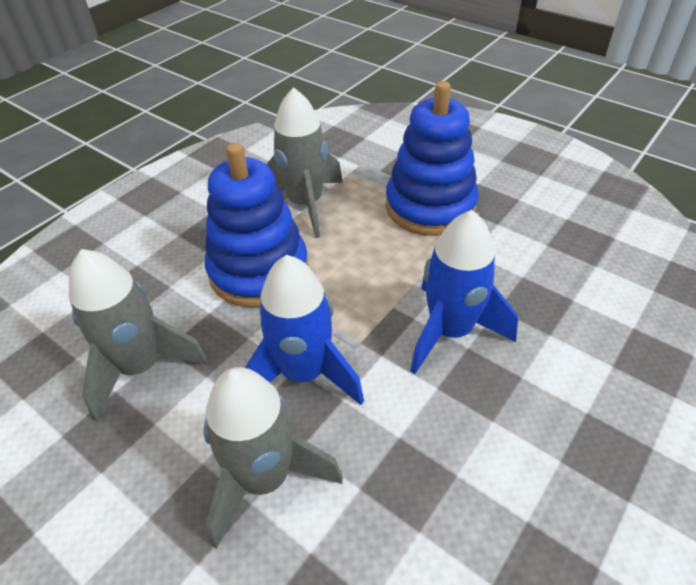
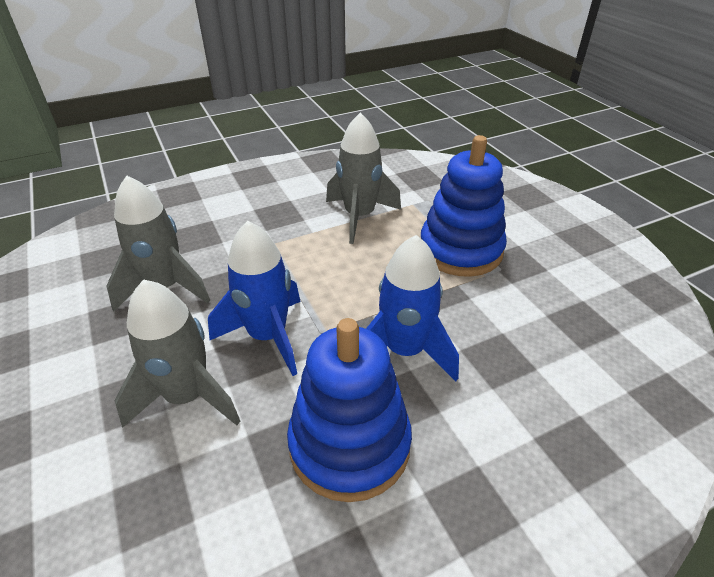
camera: 25 degrees right, 5 degrees down
(259, 271) = (290, 252): blue stacking toy -> blue stacking toy (349, 444)

